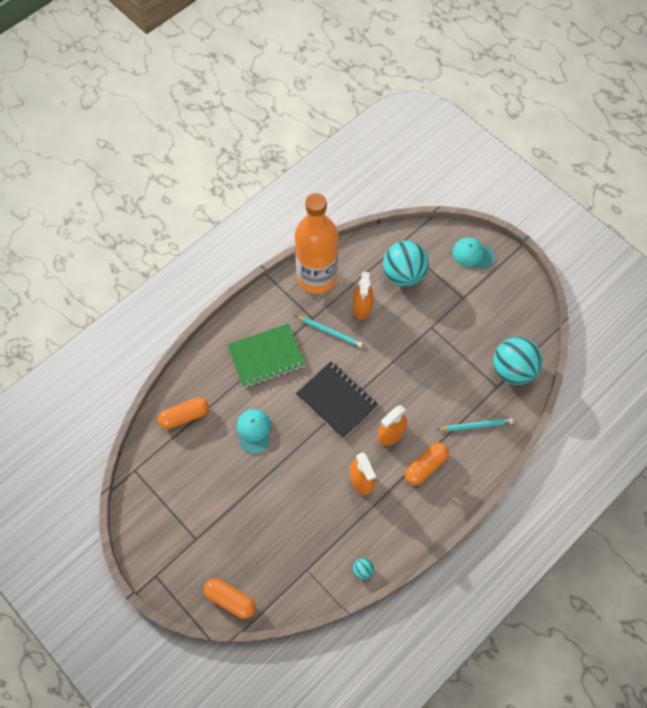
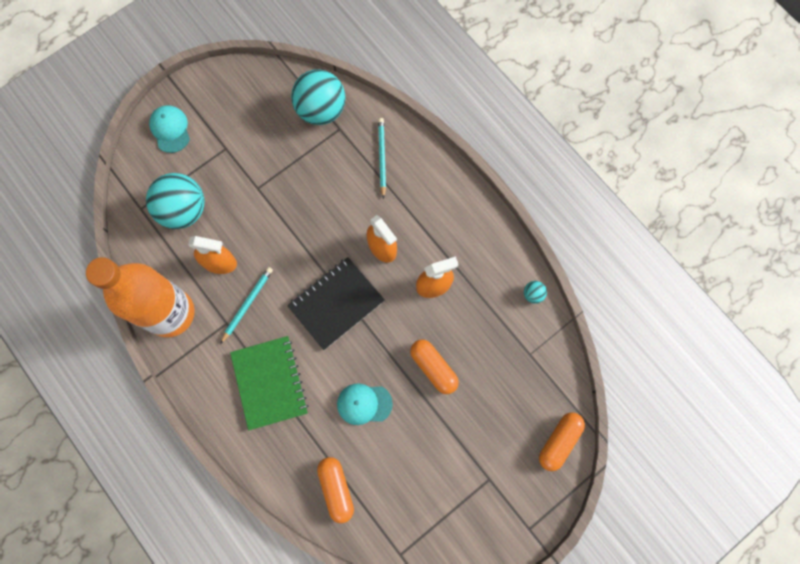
camera: 85 degrees left, 10 degrees up
(425, 466) = (423, 215): orange capsule -> orange capsule (433, 368)
(473, 254) = (170, 129): turquoise cap -> turquoise cap turned 135 degrees clockwise

